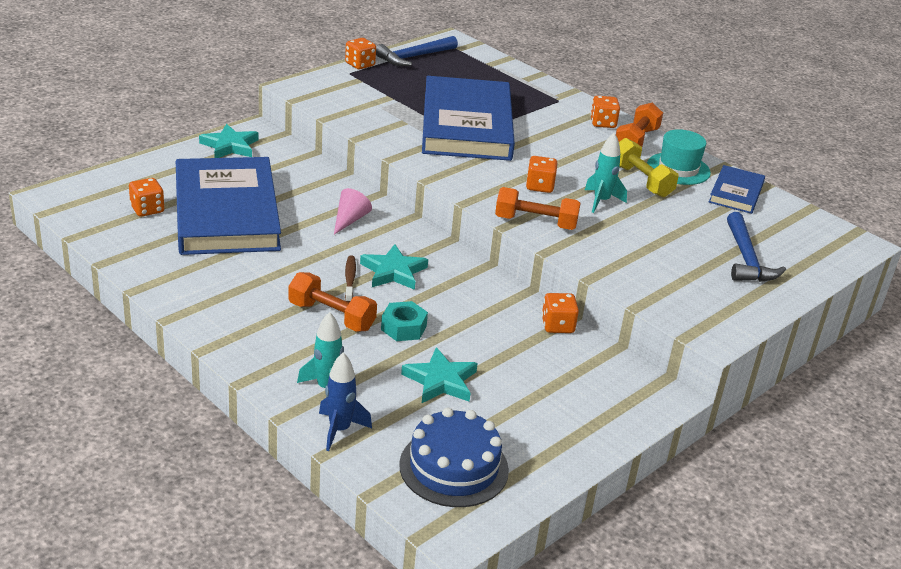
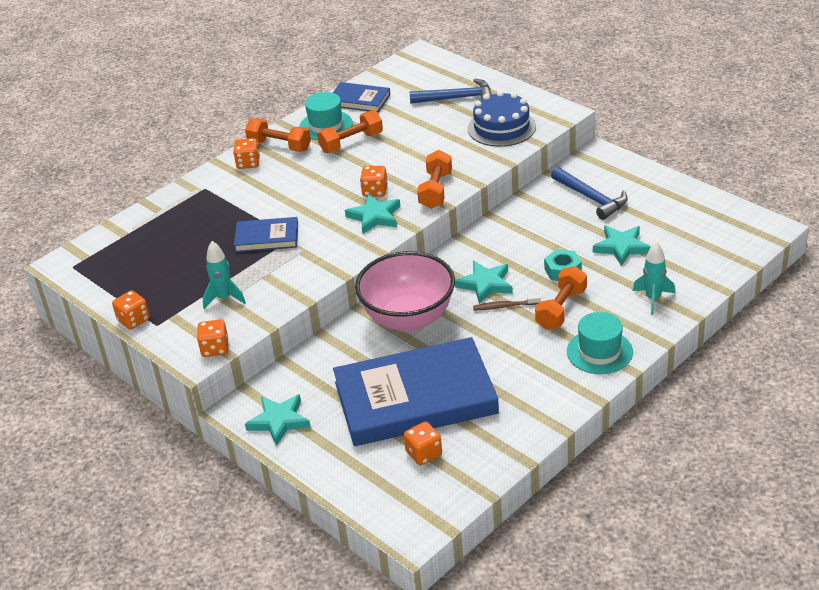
camera: 85 degrees left, 5 degrees up
(245, 331) = (599, 352): none -> turquoise hat
(339, 430) = (697, 286): blue rocket -> none
(350, 220) = (408, 318): pink cone -> pink bowl
(414, 57) = (110, 285): blue hammer -> blue hammer (591, 198)
(454, 467) = (711, 234): blue cake -> blue cake (501, 127)
(466, 125) = (267, 238): blue book -> blue book, size x0.47
(490, 182) = (374, 217): none -> turquoise star
(557, 326) = (532, 199): orange dice -> orange dice (215, 348)
(601, 201) = (391, 160): turquoise rocket -> turquoise rocket (224, 298)
(641, 181) = (351, 142): yellow dumbbell -> orange dumbbell

